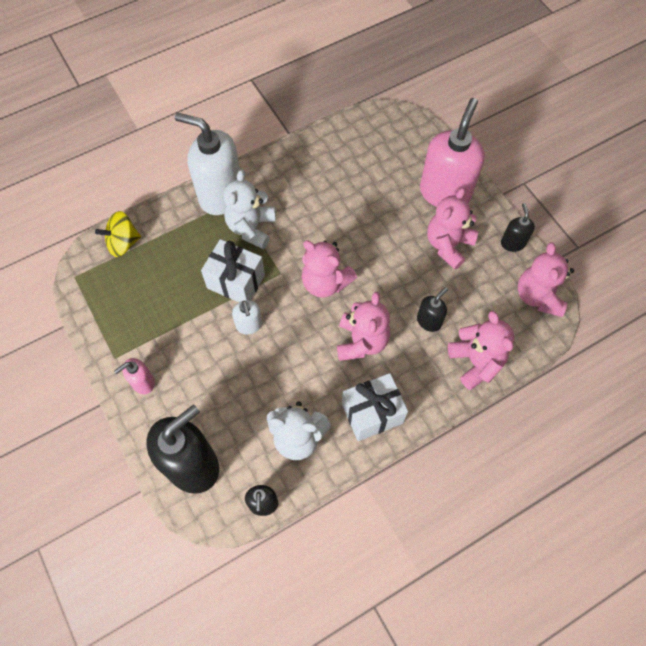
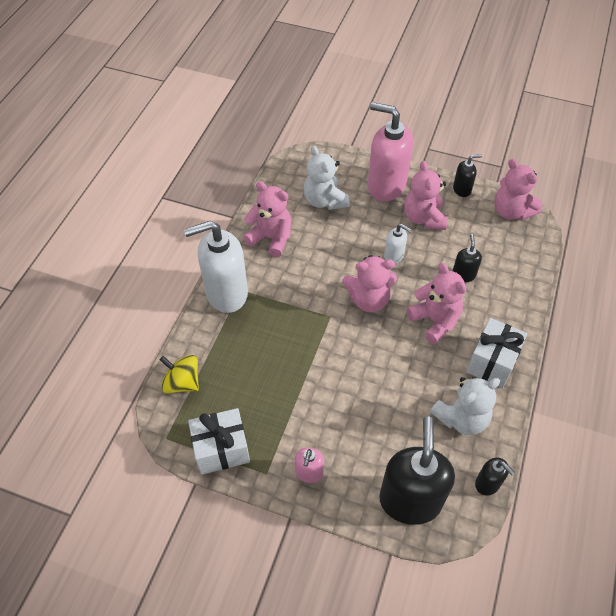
camera: 40 degrees left, 10 degrees down
(123, 243) = (182, 382): yellow spinning top -> yellow spinning top turned 90 degrees clockwise
(236, 281) = (303, 346): white gift -> white gift (221, 449)
(249, 325) = (345, 369): white soap dispenser -> white soap dispenser (394, 256)
(251, 228) = (275, 300): white teddy bear -> white teddy bear (324, 200)
(445, 192) = (386, 186): pink soap dispenser -> pink soap dispenser turned 45 degrees counterclockwise
(476, 362) = (519, 279): pink teddy bear -> pink teddy bear (271, 238)
(512, 243) = (462, 189): black soap dispenser -> black soap dispenser turned 120 degrees clockwise

